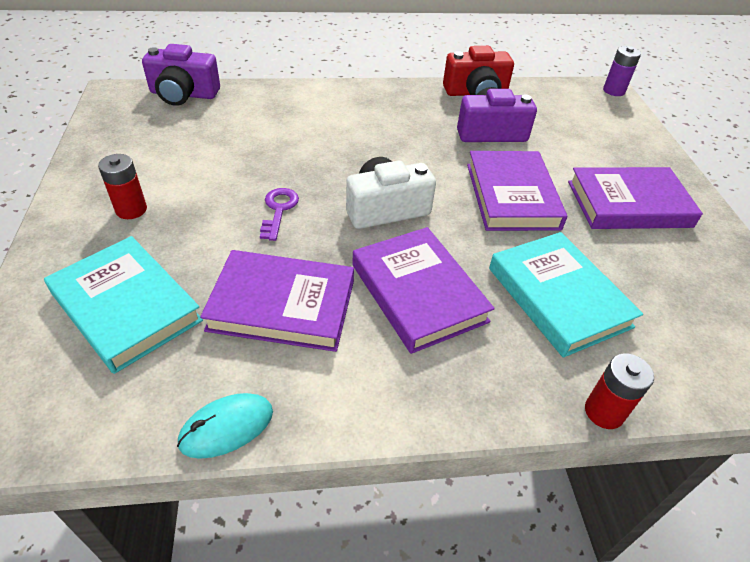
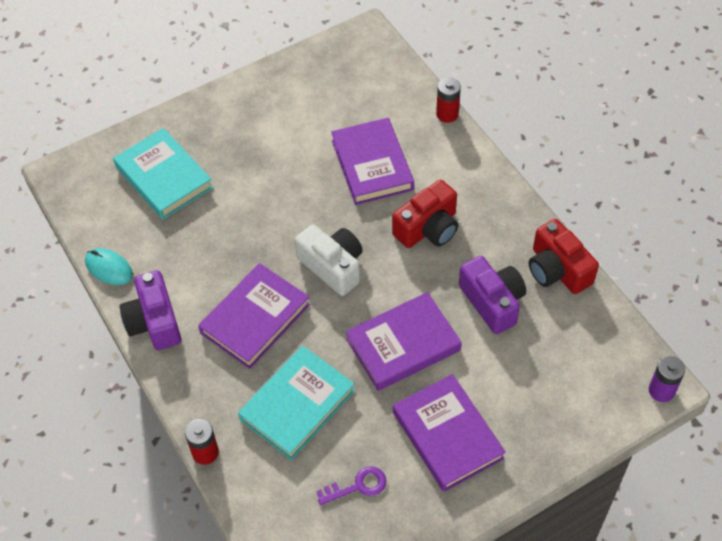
camera: 70 degrees right, 10 degrees up
(126, 307) = (164, 177): turquoise book -> turquoise book turned 60 degrees counterclockwise
(131, 210) = (244, 128): red battery -> red battery (447, 114)
(183, 94) = (395, 72): purple camera -> purple camera (154, 322)
(278, 210) = (292, 204): purple key -> purple key (358, 486)
(282, 305) = (205, 250): purple book -> purple book (372, 165)
(384, 137) = (428, 228): none -> red camera

